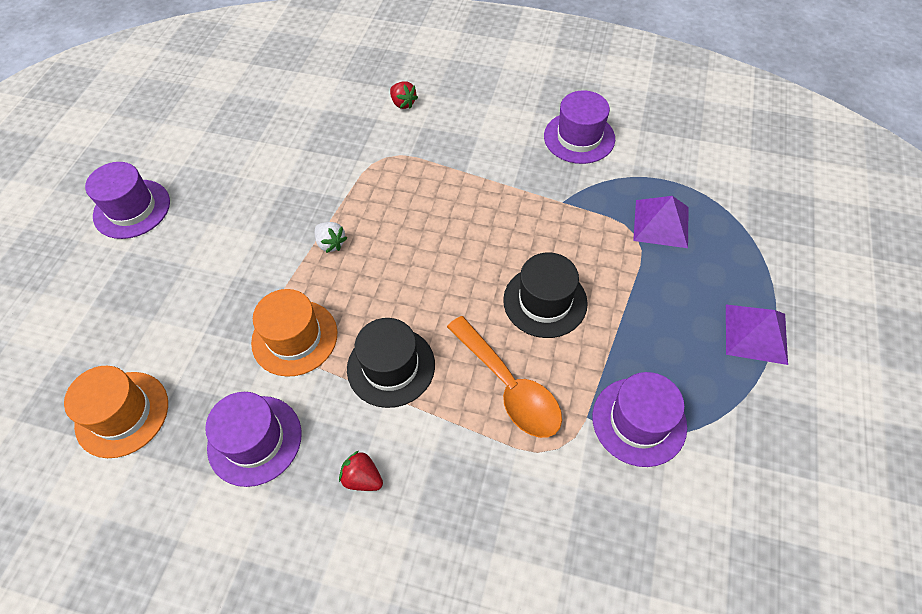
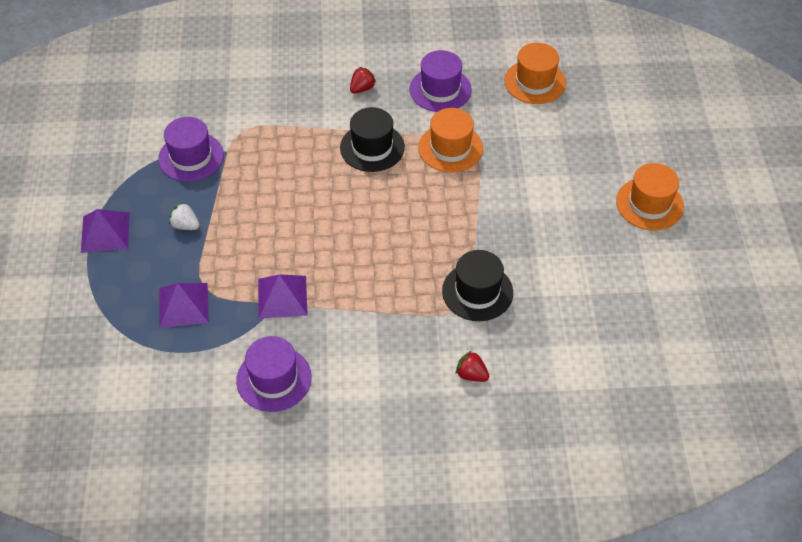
camera: 160 degrees right, 5 degrees down
(132, 209) = (649, 204): purple hat -> orange hat
(331, 243) = (463, 218): white strawberry -> white strawberry (185, 225)
(362, 478) = (362, 88): red strawberry -> red strawberry turned 60 degrees counterclockwise
(509, 387) = (284, 155): orange spoon -> none
(545, 301) = (272, 216): black hat -> black hat (477, 292)
(554, 207) = (282, 297): none -> purple pyramid

